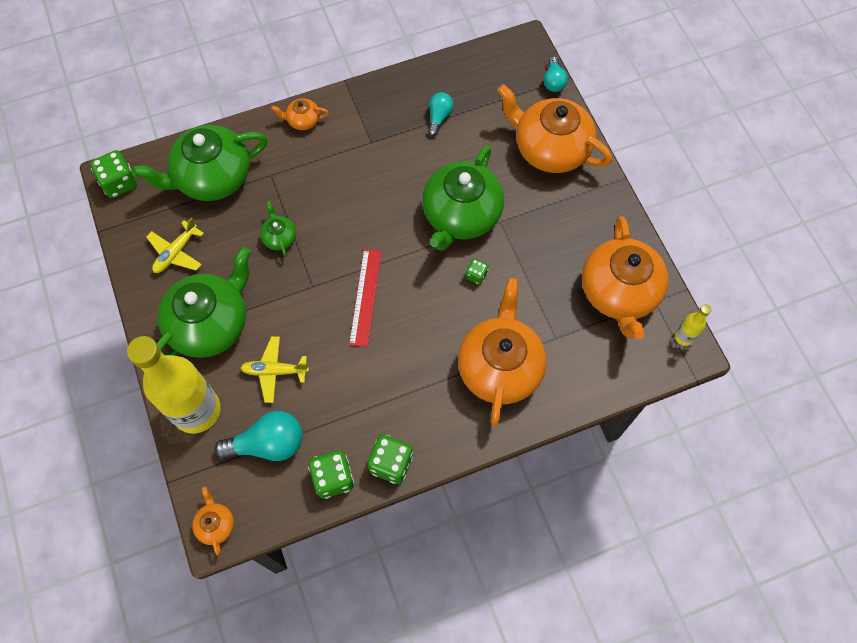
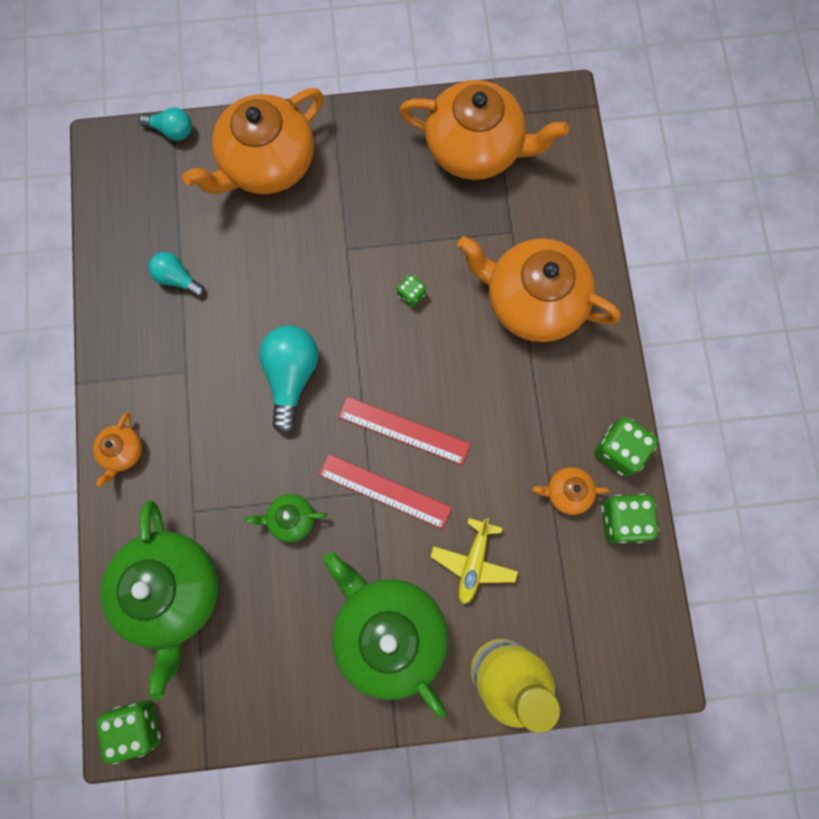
camera: 75 degrees left, 10 degrees up
(176, 252) = (272, 661): yellow plane -> none
(216, 524) = (649, 671): orange teapot -> orange teapot (567, 492)
(268, 444) = (564, 589): turquoise light bulb -> turquoise light bulb (291, 377)
(315, 295) = (385, 491): none -> red ruler
(461, 215) = (326, 290): green teapot -> none
(684, 337) = (545, 101): yellow bottle -> none

